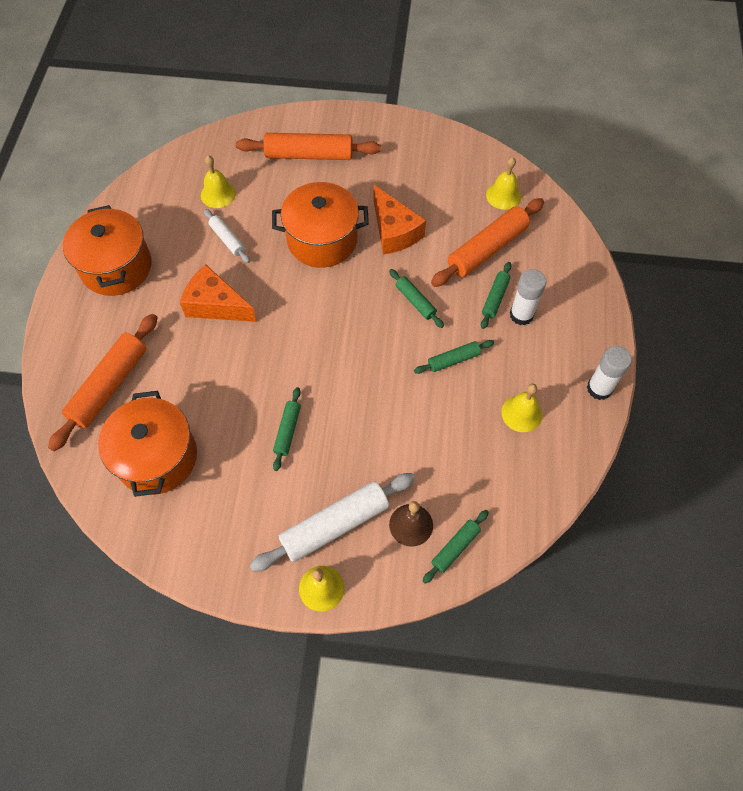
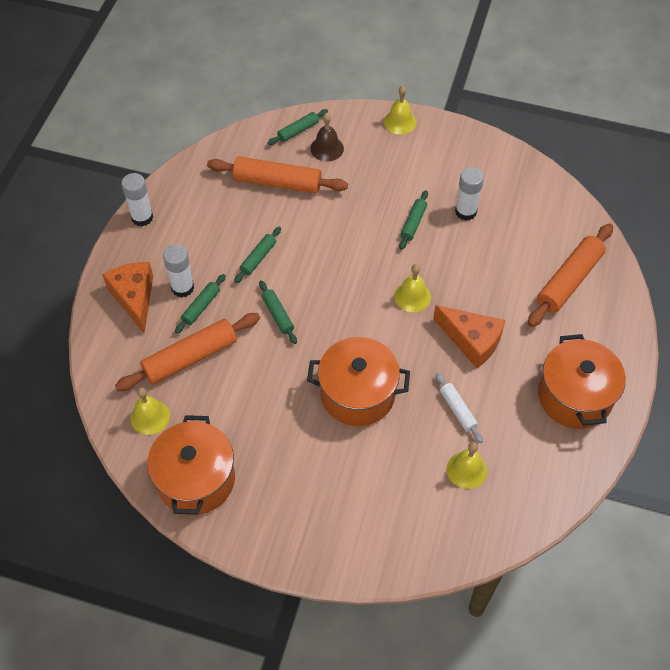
camera: 170 degrees left, 5 degrees down
(157, 457) = (523, 219): orange pot -> orange pot (196, 479)
(226, 457) = (465, 212): none -> white glue stick
(309, 155) = (356, 508): orange rolling pin -> orange rolling pin (277, 182)
(335, 525) = (384, 156): white rolling pin -> none
(394, 231) = (280, 392): orange cheese -> orange cheese (134, 297)
(453, 360) = (258, 258): green rolling pin -> green rolling pin turned 45 degrees counterclockwise
(521, 413) = (215, 208): yellow bell -> yellow bell (412, 296)

